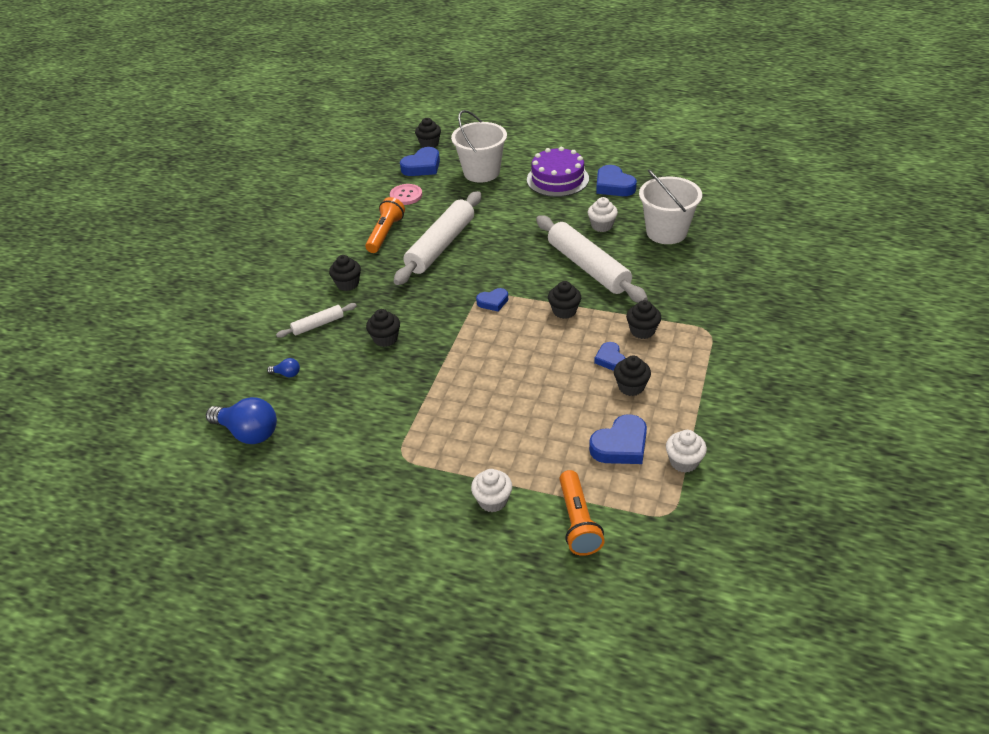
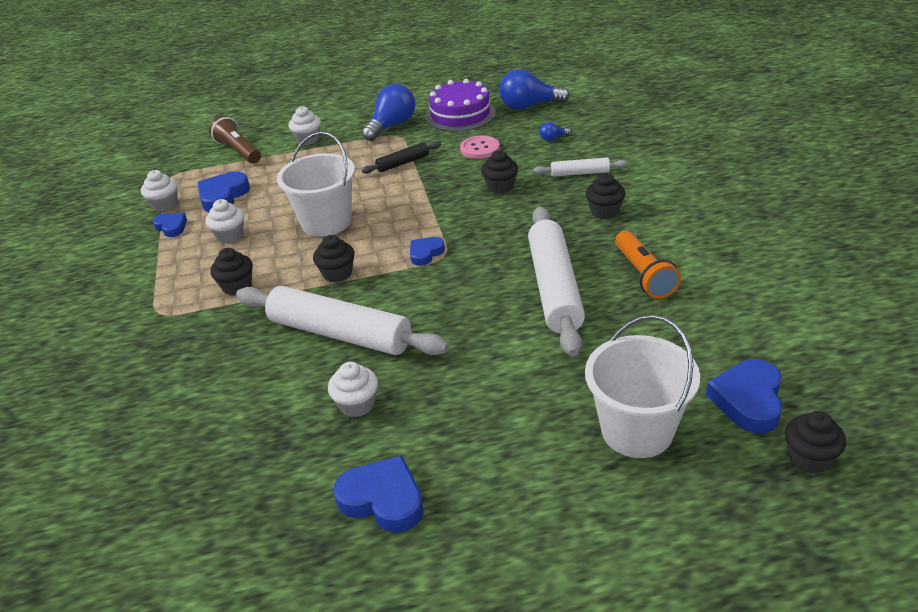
camera: 150 degrees right, 5 degrees down
(318, 325) = (580, 173): white rolling pin -> white rolling pin turned 60 degrees clockwise
(394, 476) = (392, 126): none -> blue light bulb
(406, 195) = (696, 337): pink button -> pink button (480, 148)
(432, 408) = (403, 163): none -> black rolling pin
(557, 179) = (493, 472): purple cake -> purple cake (460, 114)
(578, 522) = (238, 151): orange flashlight -> brown flashlight
(610, 359) = (261, 249): blue heart -> blue heart (171, 227)
(631, 387) = (230, 236): black cupcake -> white cupcake
(666, 232) = (250, 433): white bucket -> white bucket (326, 222)

